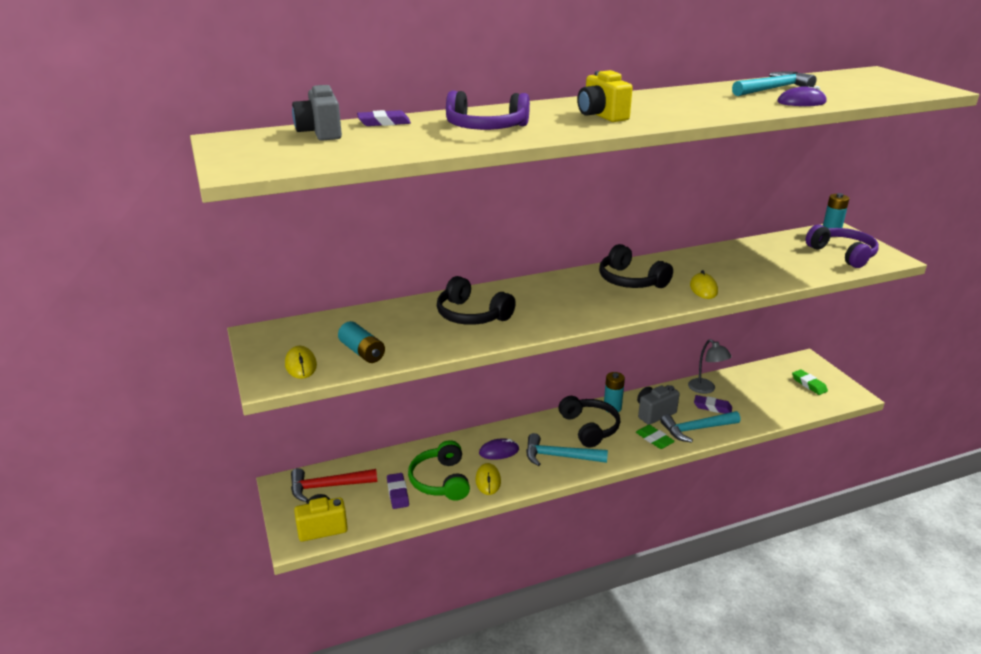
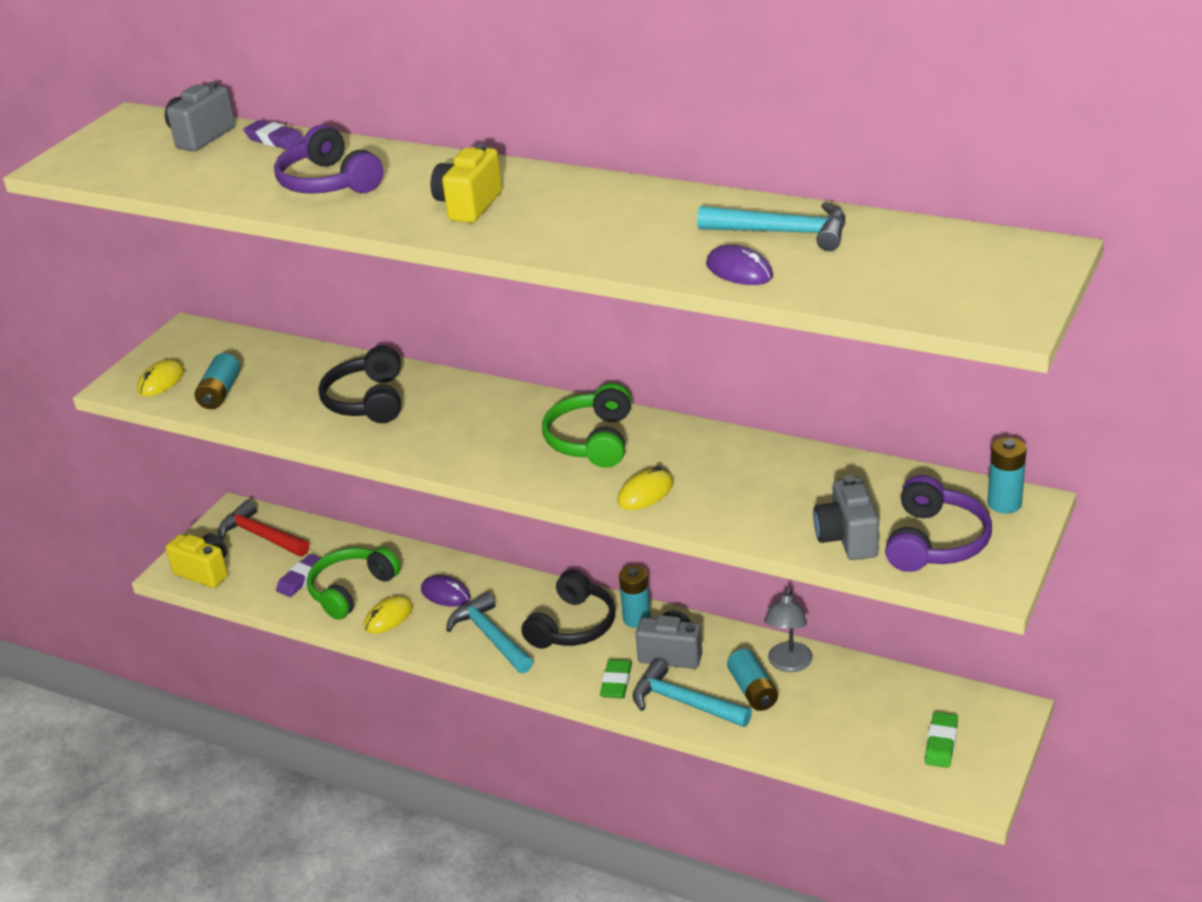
camera: 50 degrees right, 5 degrees up
(630, 281) = (591, 440): black headphones -> green headphones
(712, 407) = (753, 690): purple eraser -> turquoise battery
(814, 267) = (847, 539): none -> grey camera

